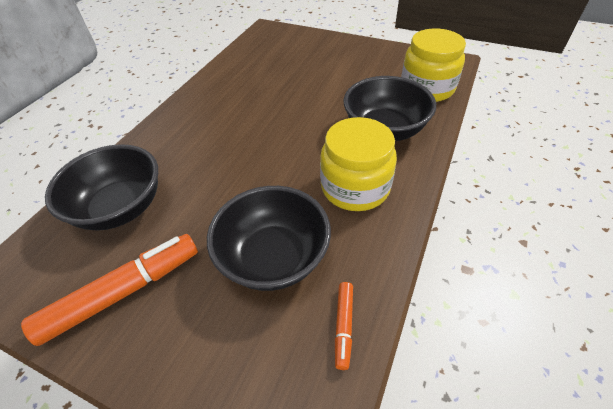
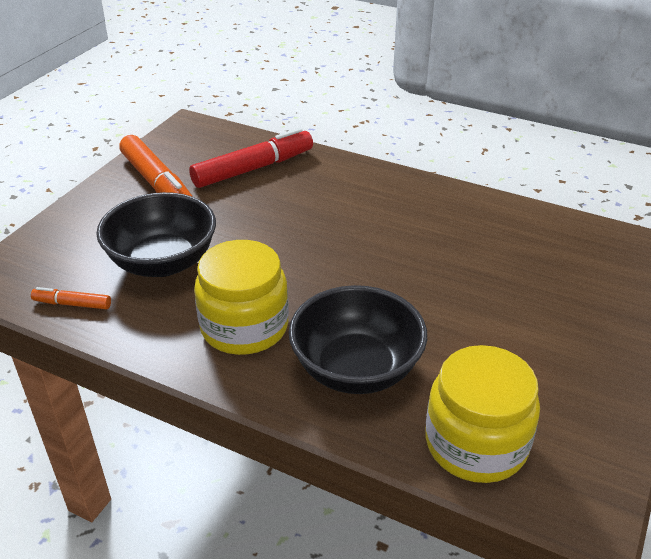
camera: 90 degrees right, 10 degrees down
(121, 208) = (253, 168): black bowl -> red marker

